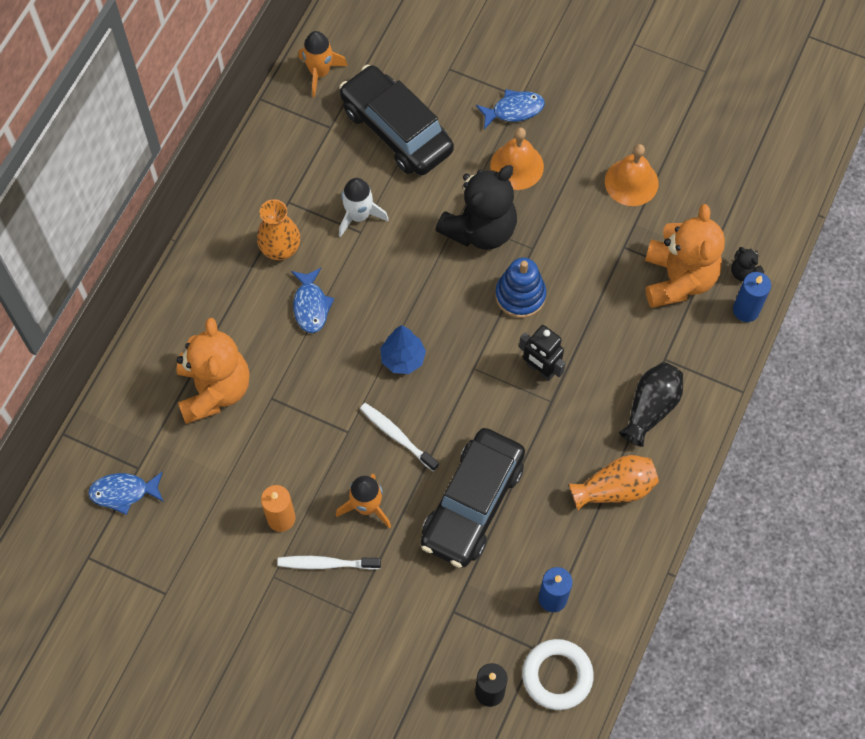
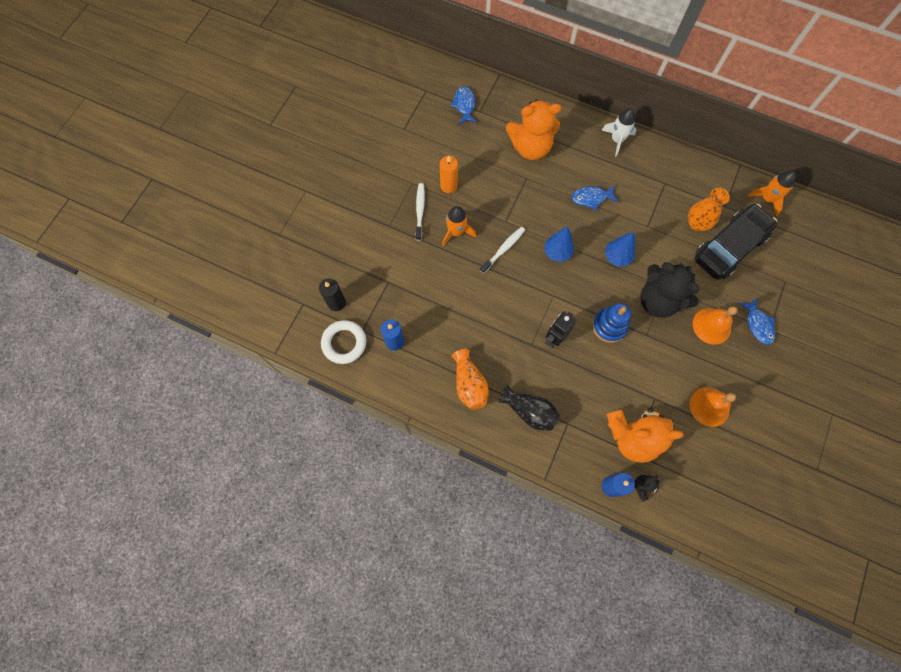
camera: 90 degrees right, 5 degrees up
(280, 249) = (630, 180): orange vase -> orange vase (697, 223)
(359, 216) = (659, 225): white rocket -> white rocket (617, 140)
(411, 277) = (617, 257): none -> blue tree
(472, 503) = (458, 294): black car -> none

